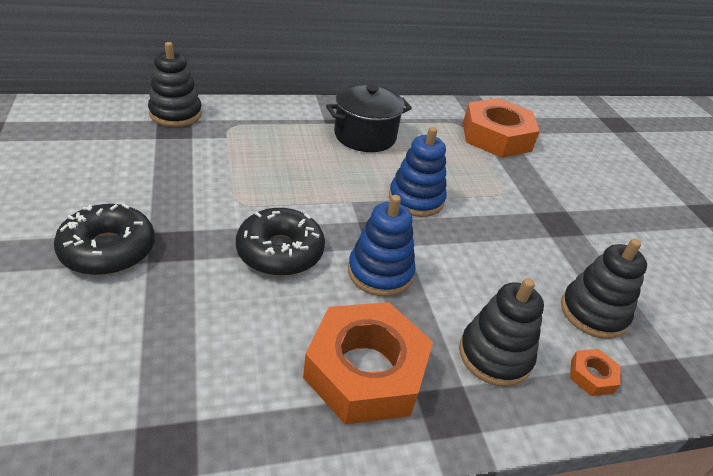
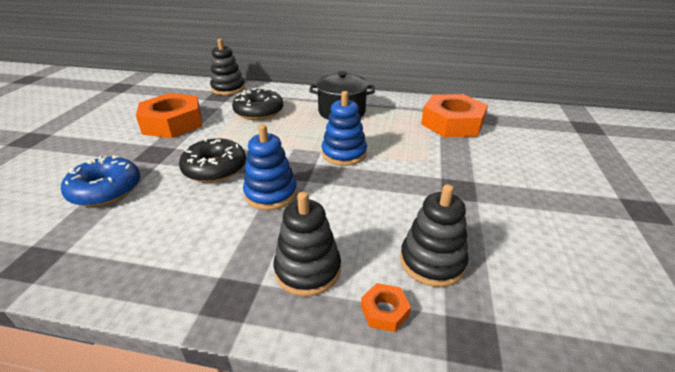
camera: 30 degrees right, 5 degrees down
(108, 250) = (118, 150): black donut -> black donut (259, 112)
(157, 318) = (106, 190): none -> blue donut
(365, 371) = (197, 253): orange nut -> orange nut (173, 123)

